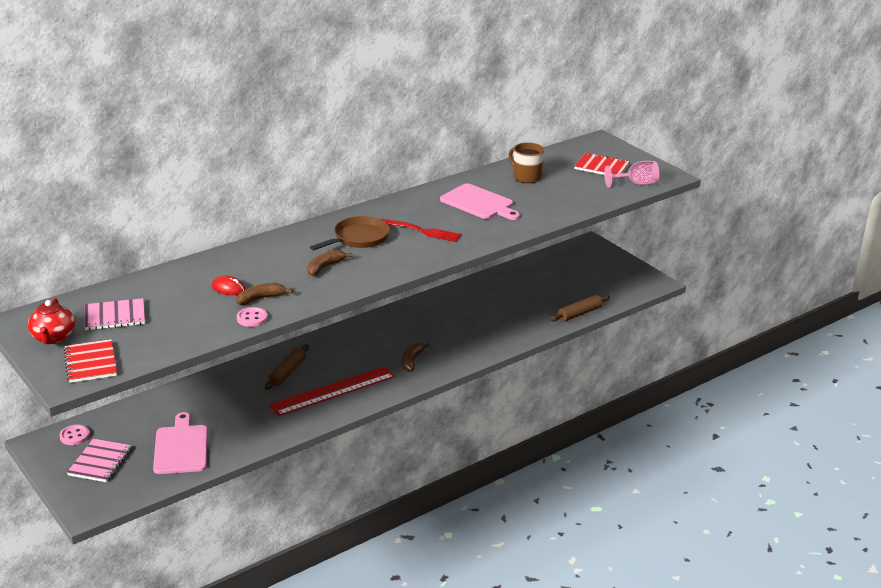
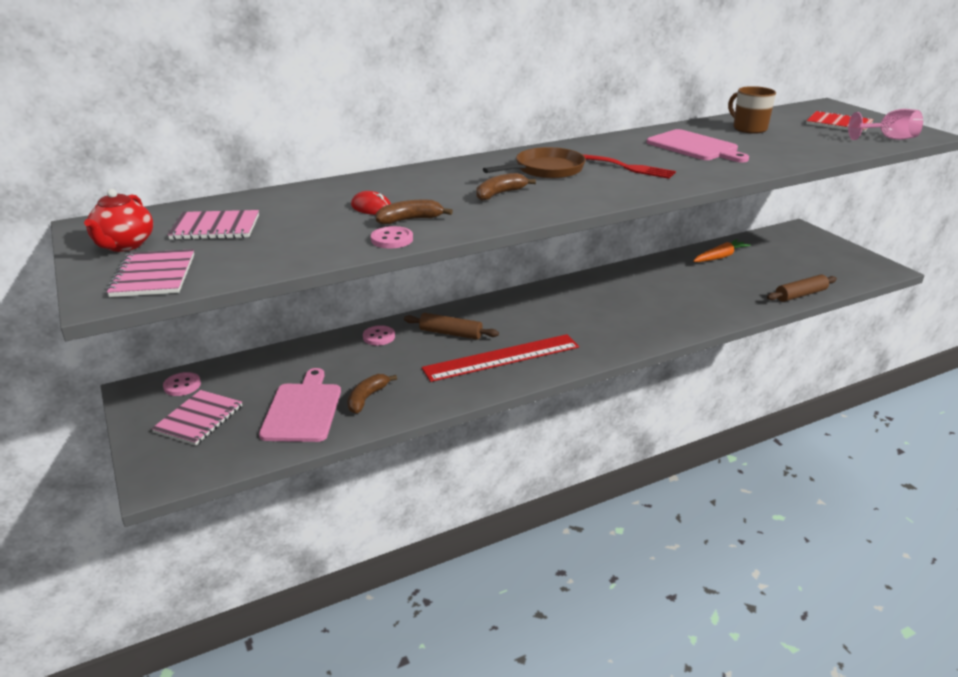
camera: 10 degrees right, 0 degrees up
(91, 363) = (154, 275): red notebook -> pink notebook
(227, 380) = (379, 337): none -> pink button
(287, 372) = (450, 333): brown rolling pin -> brown rolling pin turned 75 degrees clockwise
(412, 361) = (600, 331): brown banana -> brown banana (367, 398)
(516, 279) = (720, 257): none -> orange carrot

